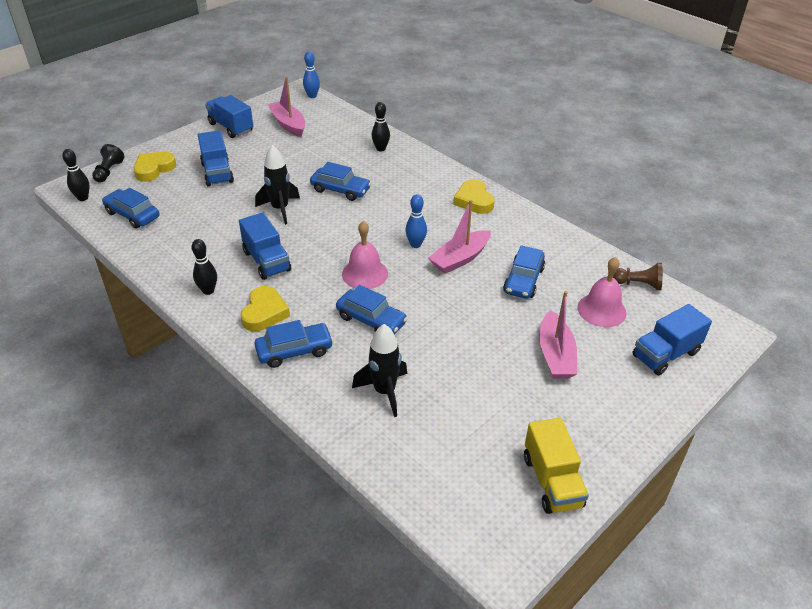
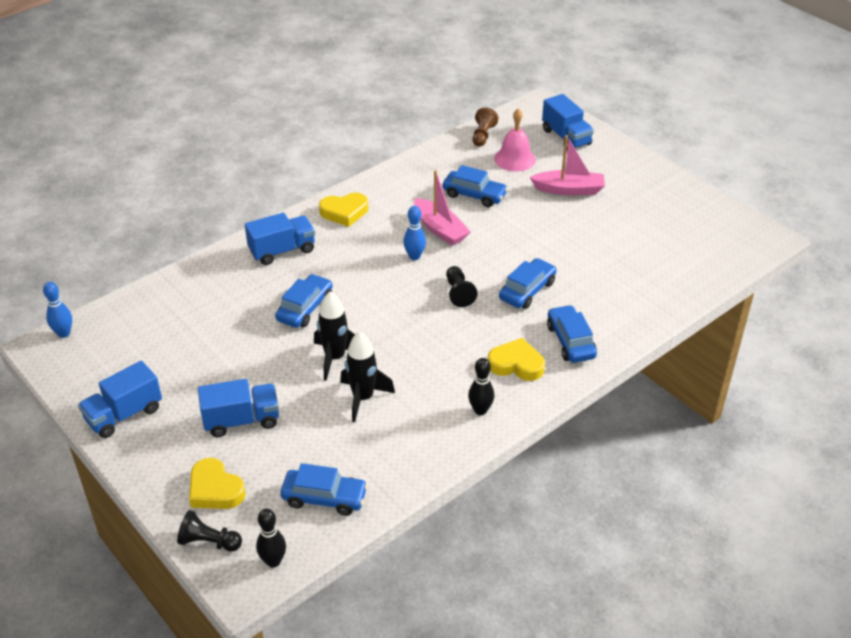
camera: 85 degrees left, 0 degrees up
(132, 215) = (324, 498): blue car -> blue car turned 120 degrees counterclockwise
(267, 261) = (432, 365): blue truck -> blue truck (282, 251)
(288, 124) = (136, 356): pink boat -> none
(365, 273) = (458, 293): pink bell -> black pawn
(381, 149) = (223, 274): black bowling pin -> none
(384, 391) = (617, 285): black rocket -> black rocket (363, 398)
(552, 481) = (696, 207): yellow truck -> none

